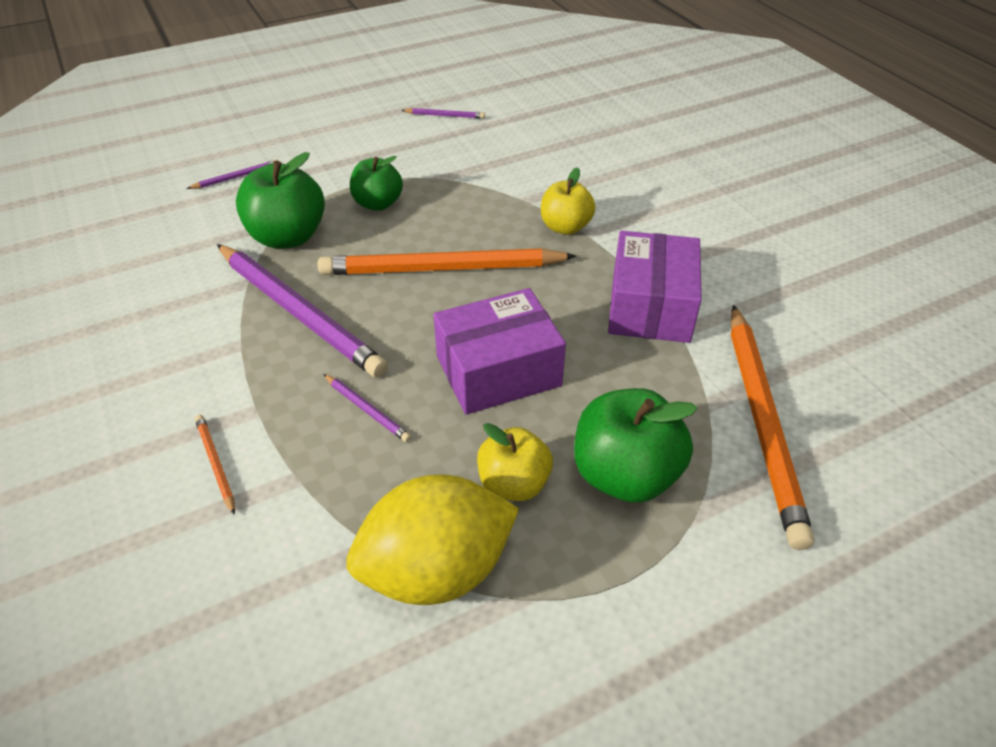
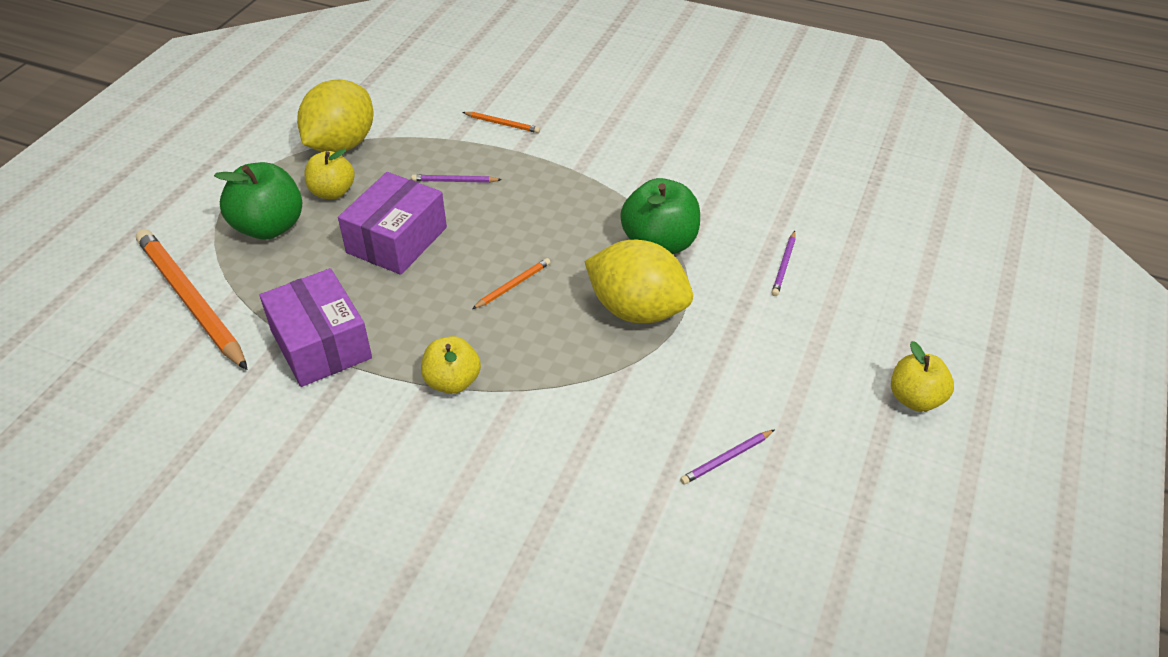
camera: 140 degrees right, 0 degrees up
(298, 312) = (571, 204): purple pencil -> none
(305, 90) = (915, 399): none -> yellow apple
(378, 204) = (637, 310): green apple -> yellow lemon
(443, 268) = (513, 285): orange pencil -> orange pencil, size x0.42

